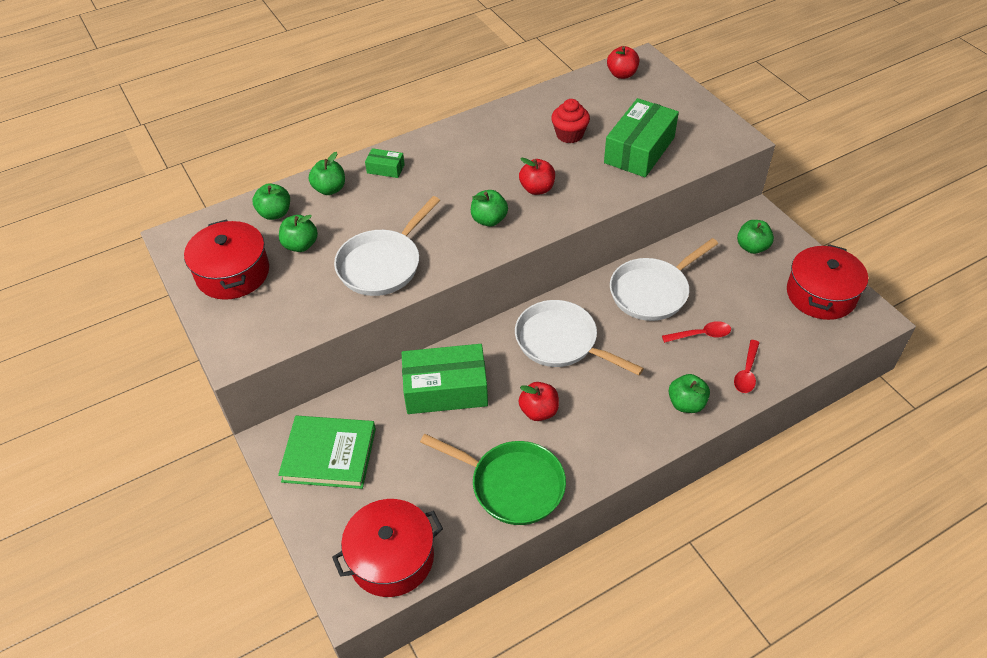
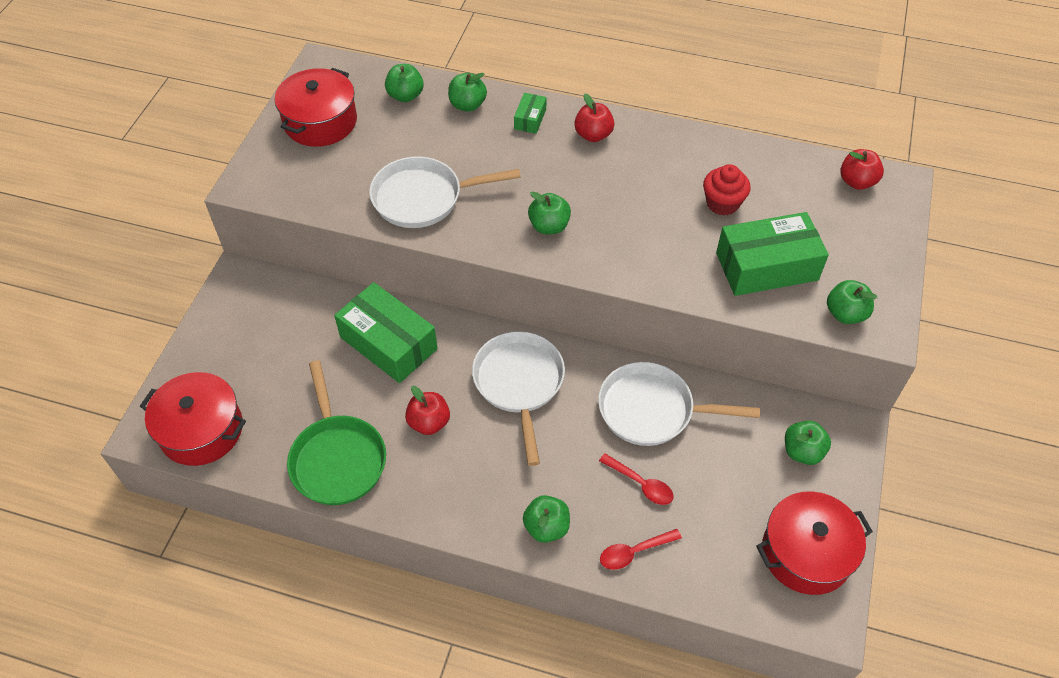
camera: 45 degrees right, 5 degrees up
(300, 245) = (389, 135): green apple -> green apple (845, 314)
(329, 455) = (257, 319): green book -> none
(385, 169) = (530, 119): green box -> green box turned 45 degrees clockwise
(537, 189) = (625, 230): red apple -> red apple (593, 135)

